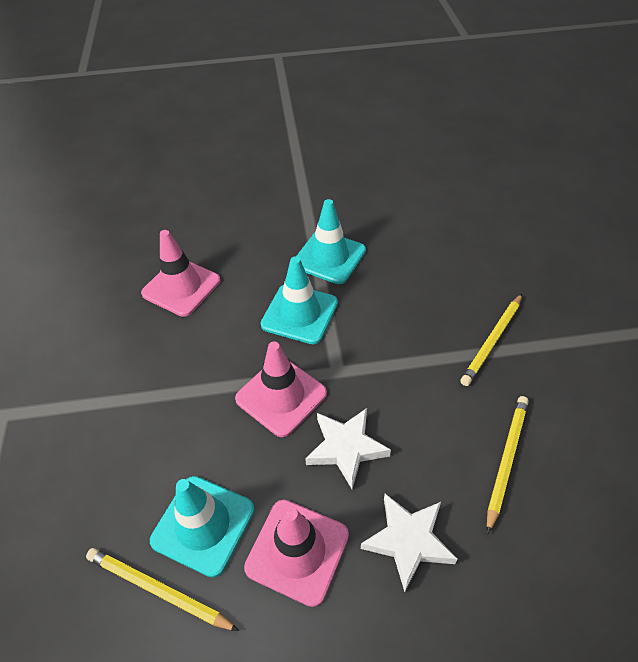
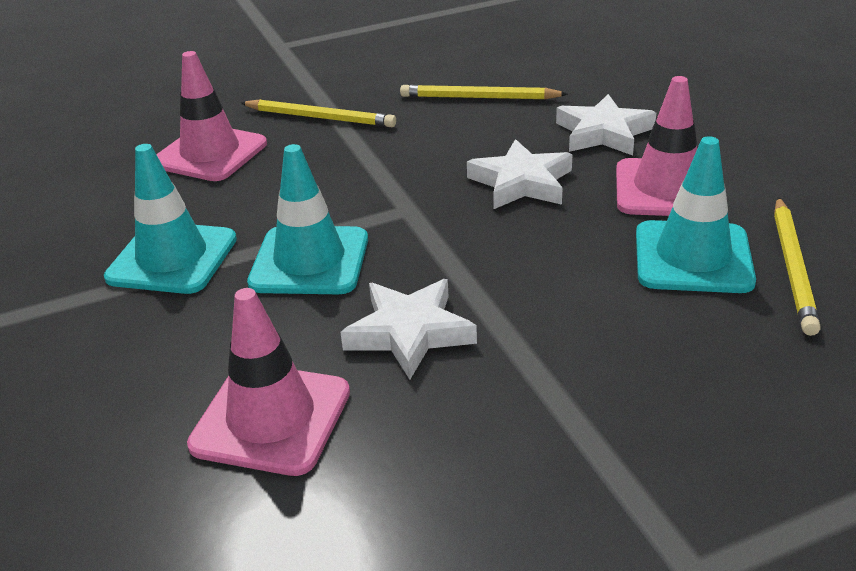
camera: 105 degrees left, 15 degrees down
(211, 347) = (409, 333): none -> white star
(281, 396) = (471, 244): pink traffic cone -> pink traffic cone (210, 154)

